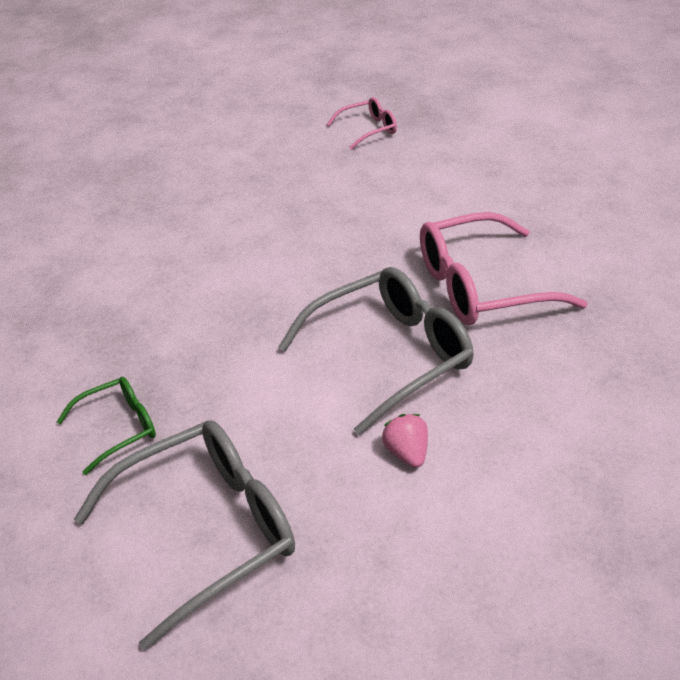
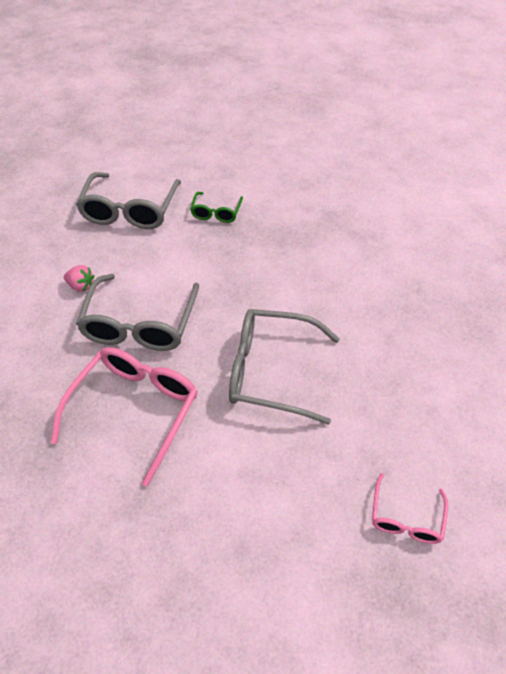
camera: 130 degrees right, 10 degrees up
(328, 239) = (271, 371): none -> grey glasses

